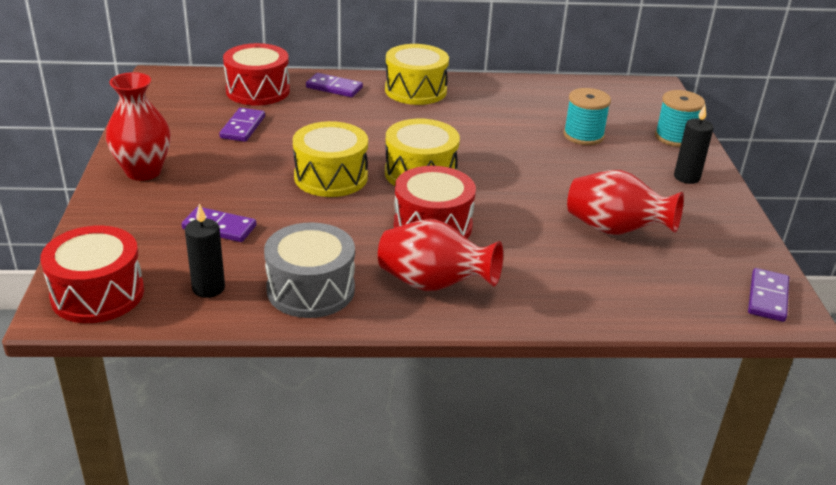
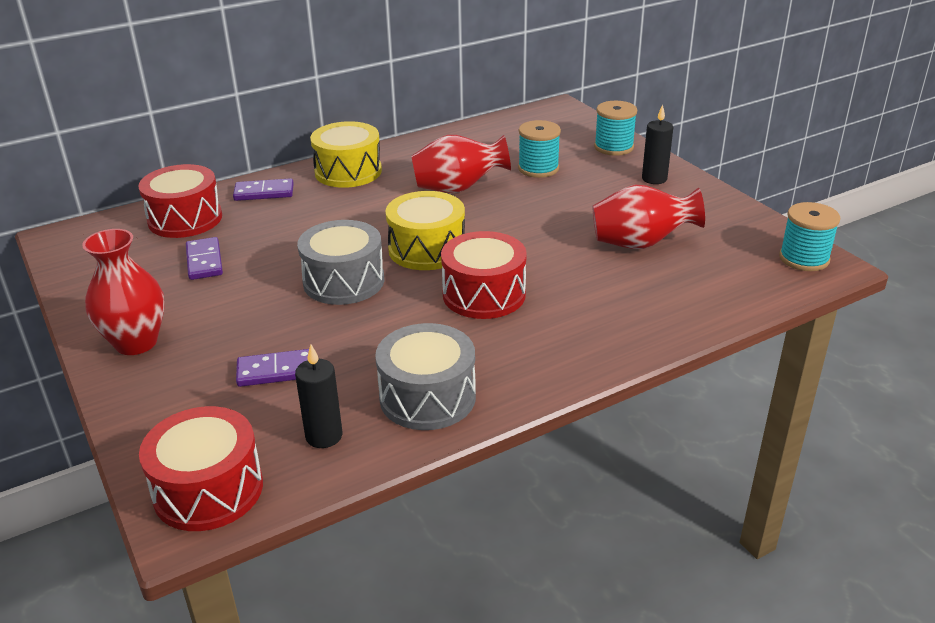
camera: 25 degrees left, 0 degrees up
(331, 177) = (344, 281): yellow drum -> grey drum
(433, 284) = (535, 348): red vase -> red vase (458, 189)
(768, 297) = (804, 258): purple domino -> turquoise spool

